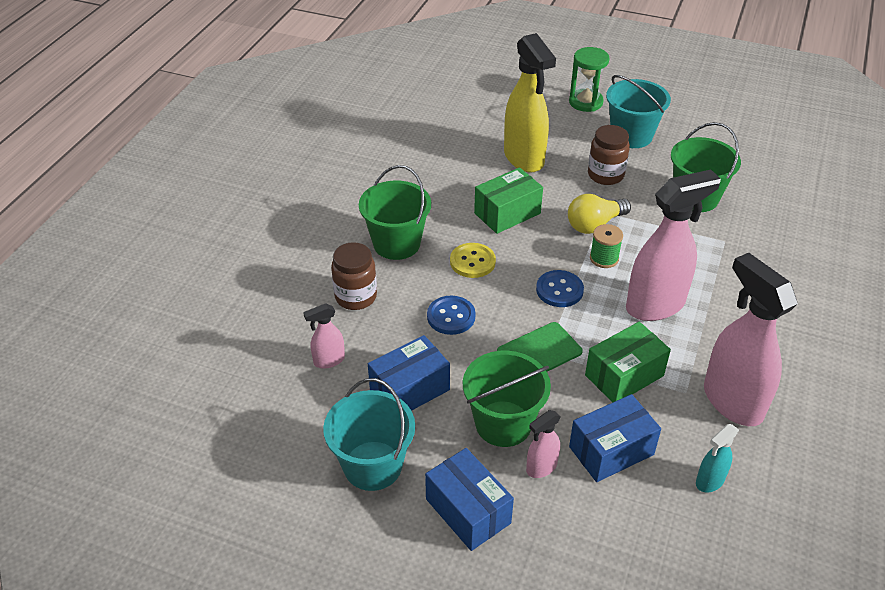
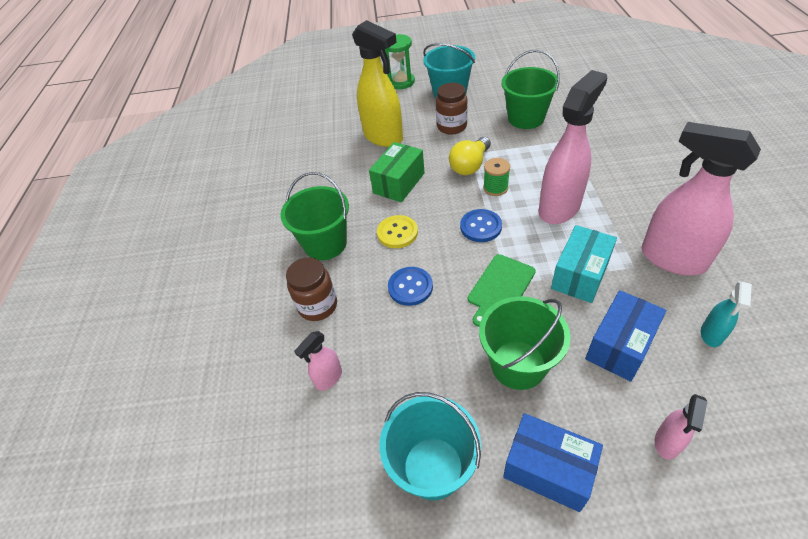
camera: 20 degrees left, 5 degrees up
(409, 390) = (418, 372): blue box -> none
(541, 467) = (577, 391): pink spray bottle -> pink spray bottle (667, 442)
(624, 375) = (580, 275): green box -> turquoise box

